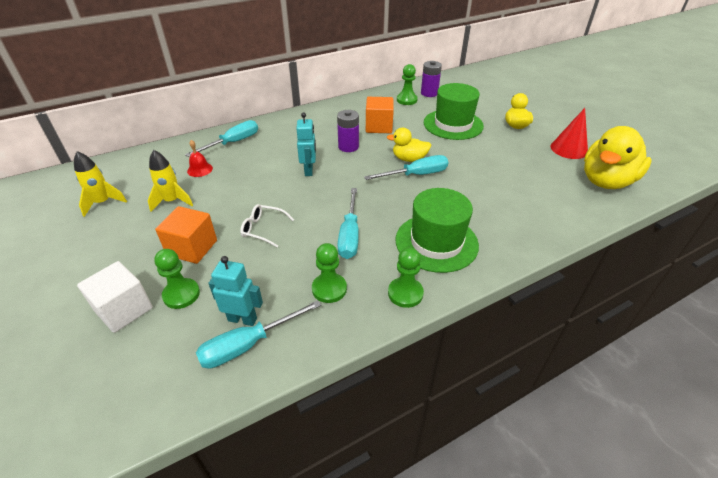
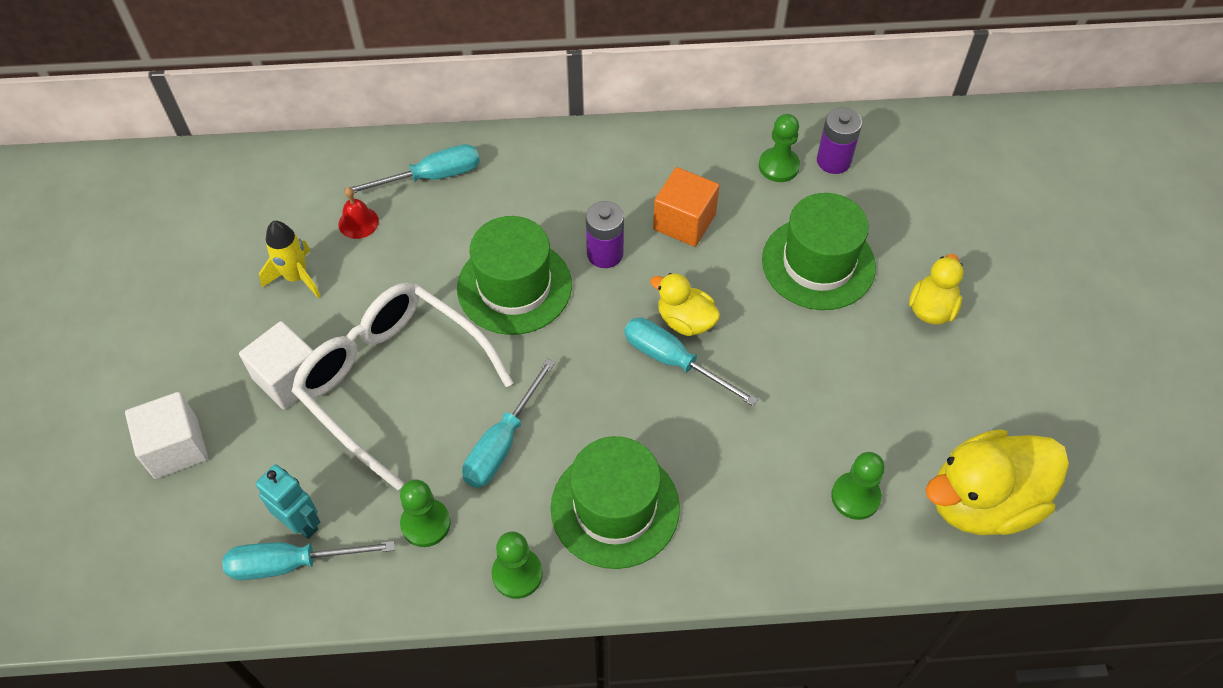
camera: 25 degrees right, 15 degrees up
(103, 203) = (207, 244): yellow rocket -> none
(181, 294) = (247, 453): green pawn -> green pawn (855, 497)
(192, 248) = (289, 378): orange cube -> white cube
(263, 229) = (392, 382): white glasses -> white glasses, size x2.47
(309, 170) = (514, 286): turquoise robot -> green hat
(416, 175) = (673, 361): turquoise screwdriver -> turquoise screwdriver turned 150 degrees counterclockwise
(569, 149) = (982, 403): red cone -> none

